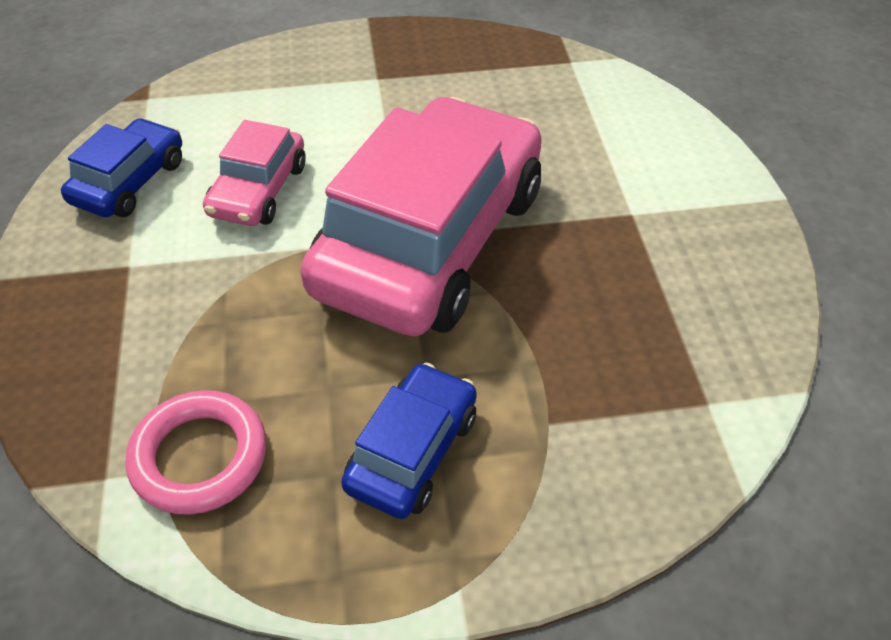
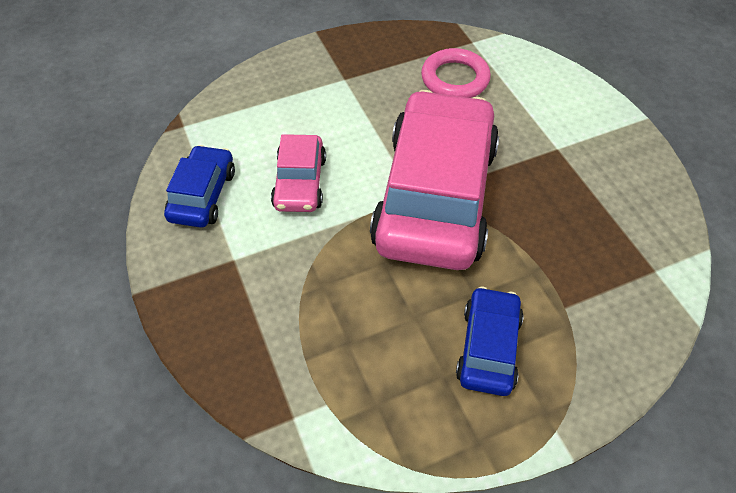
camera: 15 degrees left, 5 degrees up
(199, 457) = (351, 386): pink ring -> pink ring (455, 79)

